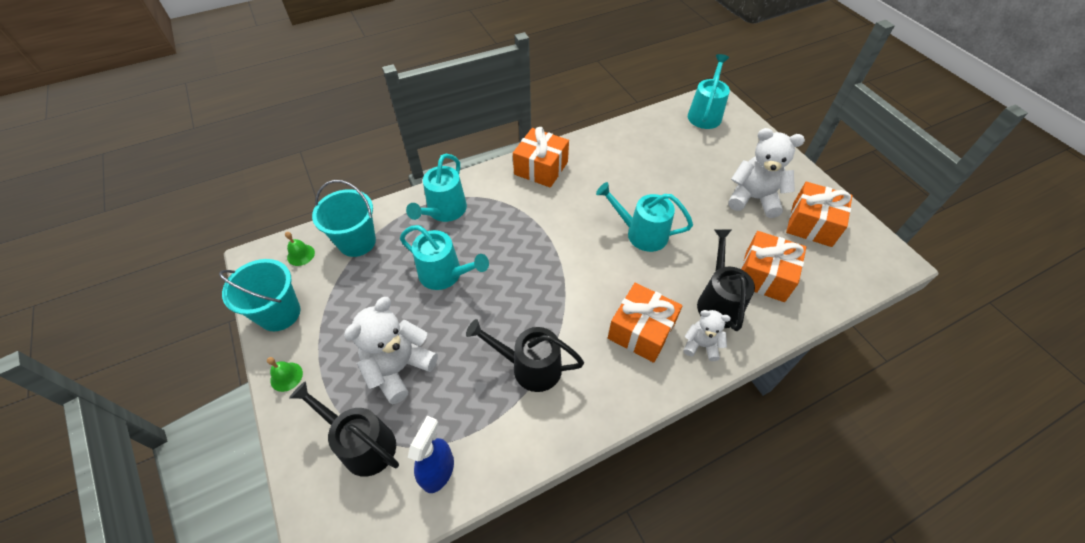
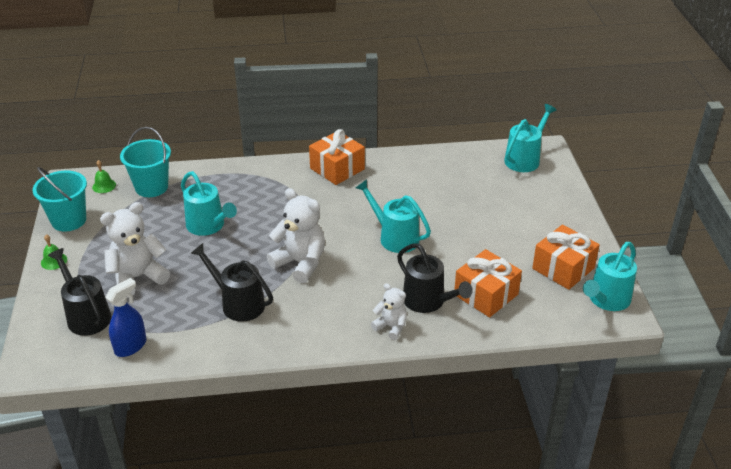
camera: 20 degrees right, 15 degrees down
(444, 211) = (233, 182): turquoise watering can -> turquoise watering can (606, 300)
(641, 331) = (346, 304): orange gift -> none
(718, 302) = (428, 302): black watering can -> black watering can turned 120 degrees clockwise
(753, 198) = (521, 236): white teddy bear -> white teddy bear (300, 263)

